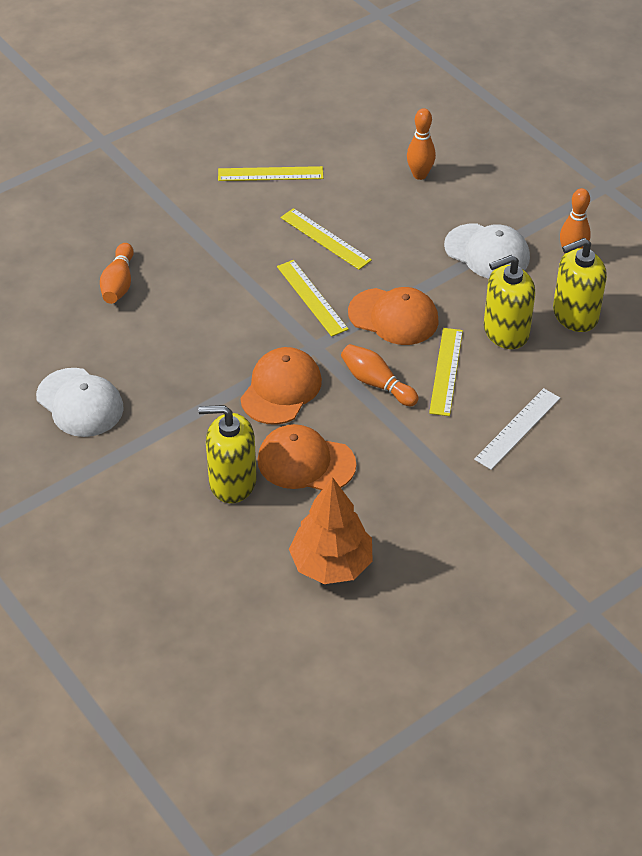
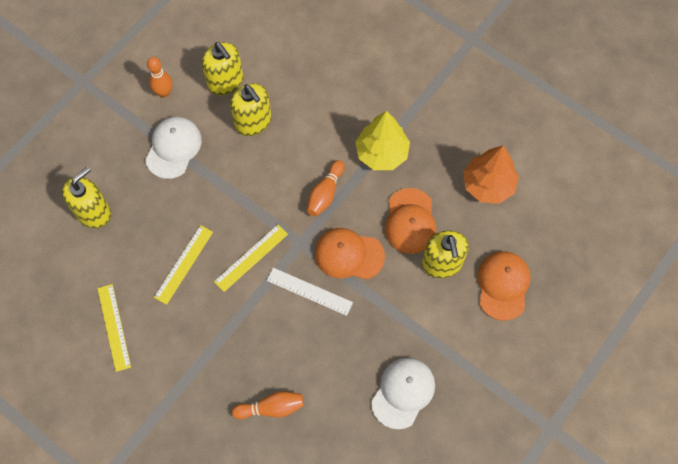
camera: 105 degrees left, 20 degrees up
(393, 317) = (257, 197): orange cap -> orange cap (503, 285)
(419, 455) = (382, 153): none -> yellow tree
(420, 175) = (93, 212): orange bowling pin -> yellow soap dispenser
(446, 371) = (301, 151): yellow ruler -> none
(517, 428) = (341, 100): white ruler -> white ruler (309, 291)

